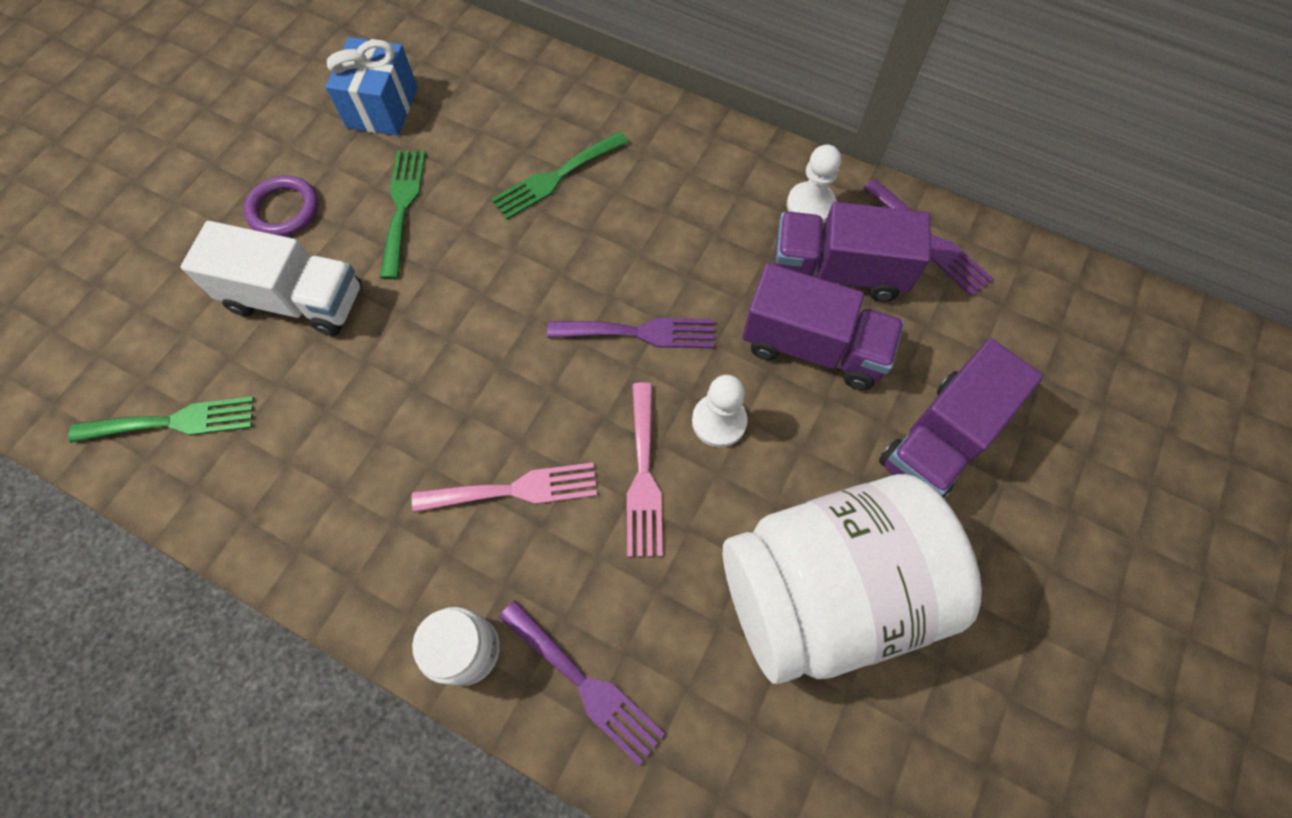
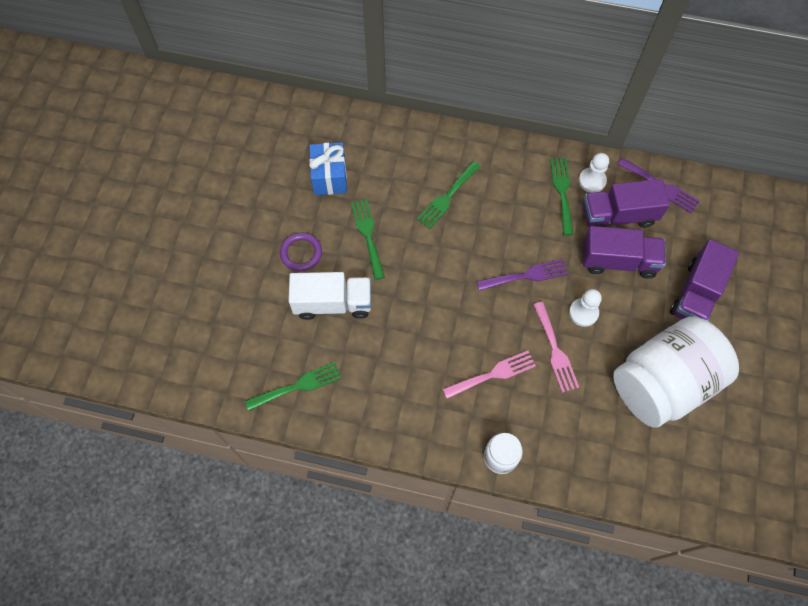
camera: 15 degrees left, 0 degrees up
(585, 684) = (563, 457): purple fork -> none
(752, 212) = (562, 192): none -> green fork

